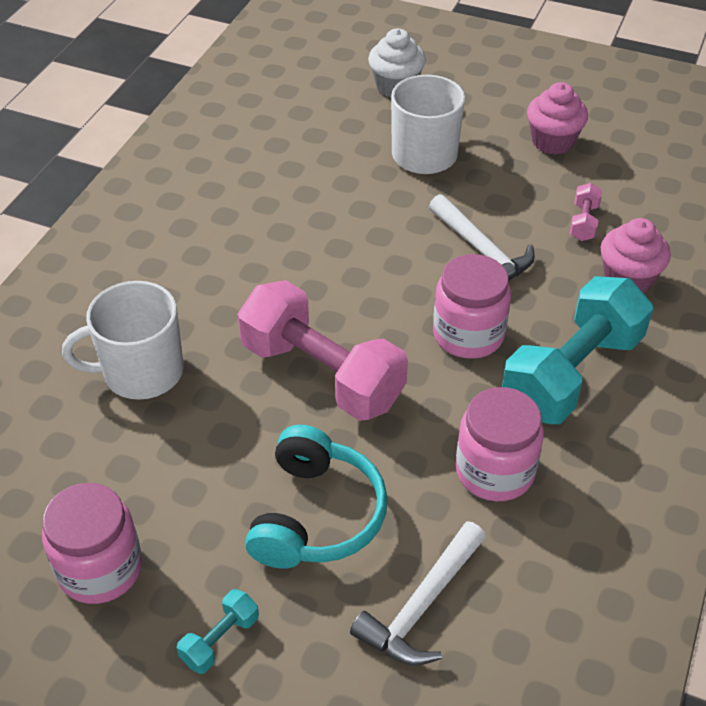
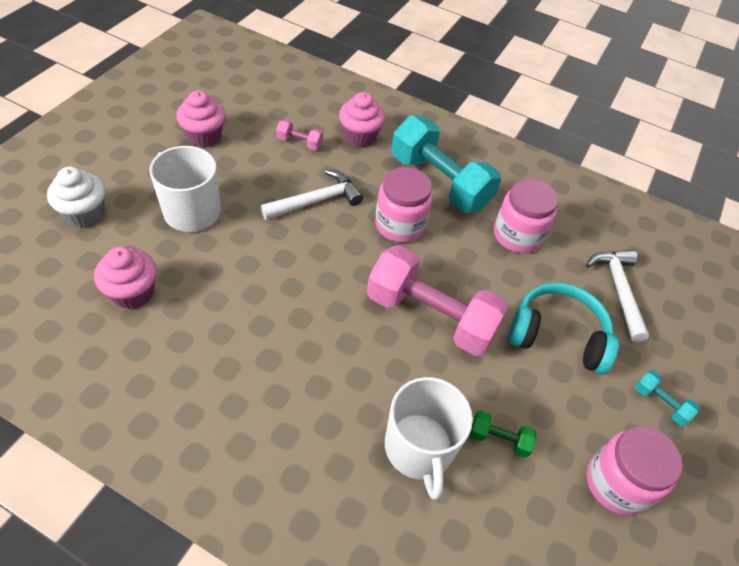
camera: 90 degrees left, 5 degrees up
(155, 445) = (499, 439): none -> green dumbbell
(303, 138) = (133, 292): none -> pink cupcake
(322, 374) = (431, 316): pink dumbbell -> pink dumbbell turned 75 degrees clockwise
(421, 606) = (618, 290): white hammer -> white hammer turned 135 degrees counterclockwise

